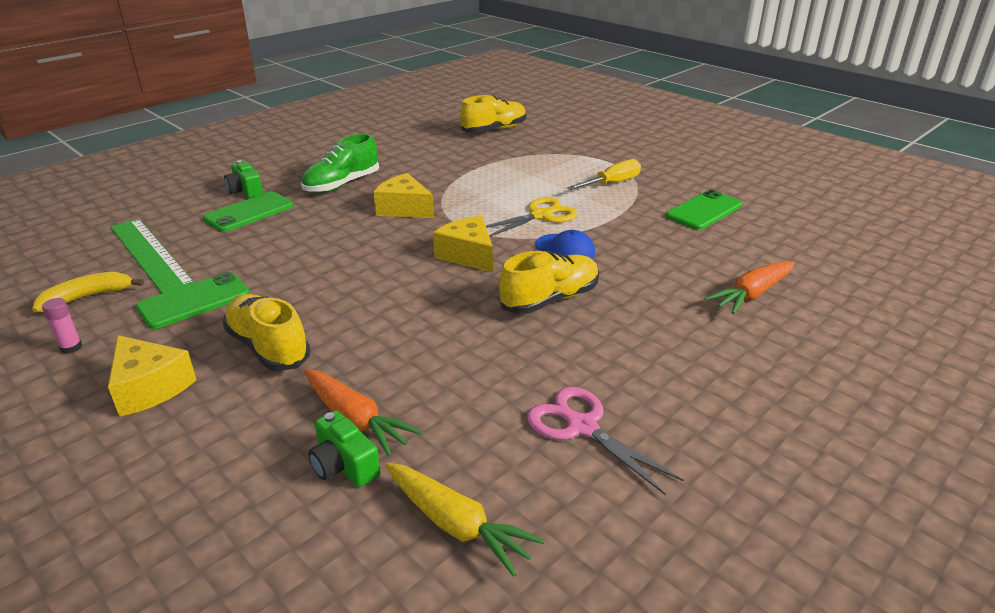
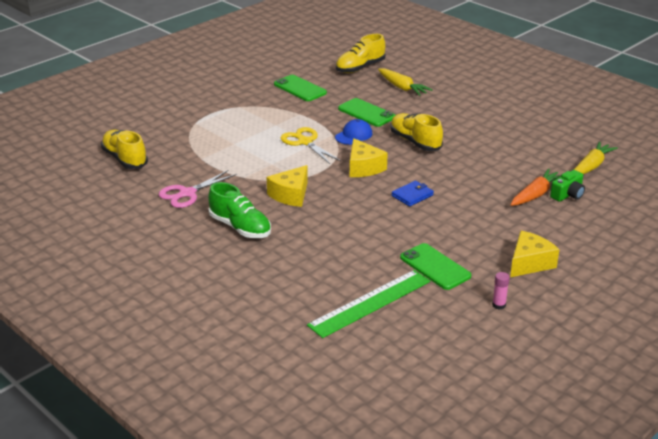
camera: 90 degrees left, 0 degrees up
(87, 297) = (437, 317): yellow banana -> none
(245, 191) = (248, 277): green camera -> none
(249, 212) = (293, 267): green phone -> green phone (366, 113)
(268, 347) = (481, 229): yellow shoe -> yellow shoe (360, 68)
(383, 291) = (412, 195): none -> blue wallet
(468, 255) = (363, 168): yellow cheese -> yellow cheese turned 75 degrees counterclockwise
(581, 426) = (522, 138): pink scissors -> pink scissors (187, 193)
(612, 183) = (252, 114): yellow screwdriver -> none
(752, 294) = (402, 88): orange carrot -> yellow carrot

